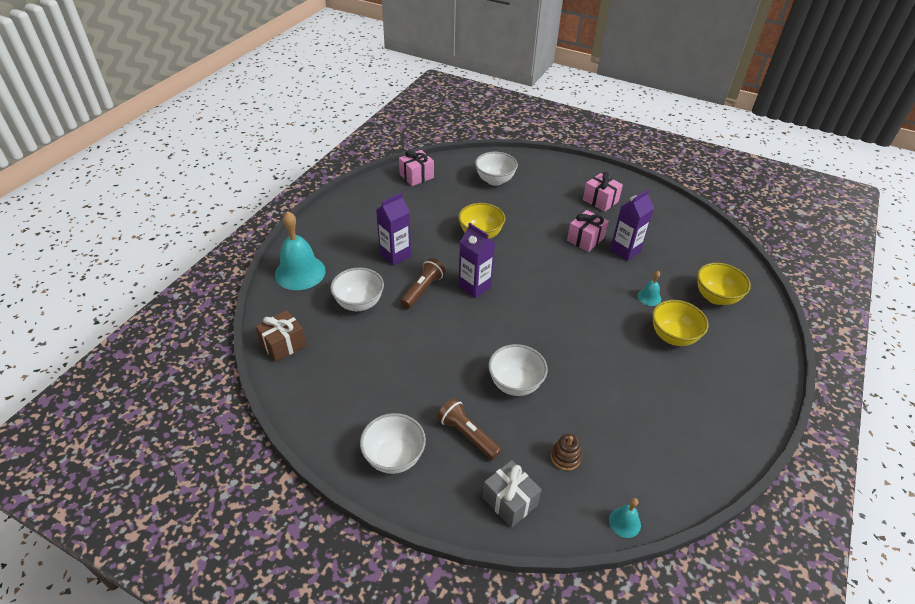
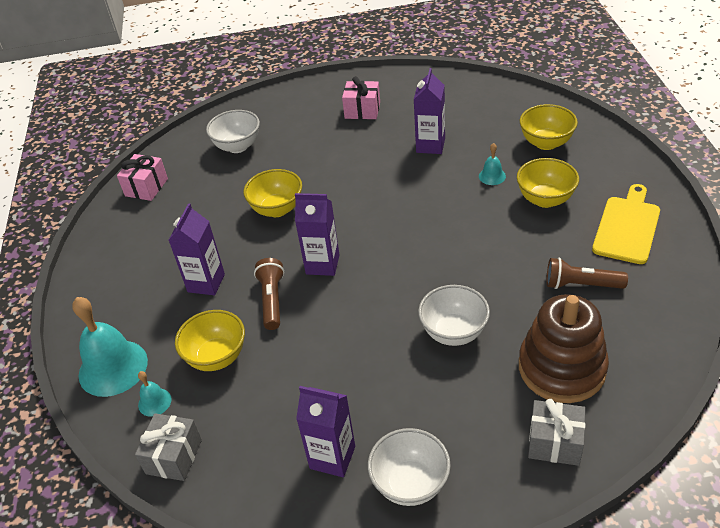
camera: 30 degrees left, 0 degrees up
(283, 344) = (174, 456): brown gift -> grey gift
(359, 303) = (217, 357): white bowl -> yellow bowl
(365, 408) = (332, 457): none -> purple carton
(468, 435) = (458, 411): brown flashlight -> brown flashlight (581, 285)
(565, 457) = (561, 368): brown stacking toy -> brown stacking toy, size x2.46
(585, 239) = (384, 155): pink gift -> none
(624, 522) = (661, 388): turquoise bell -> turquoise bell (154, 402)
(718, 395) = (627, 227): none -> yellow cutting board

